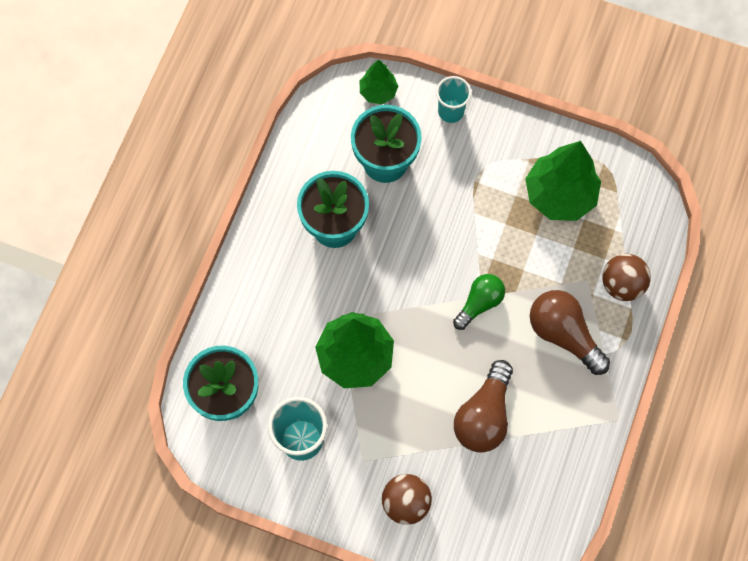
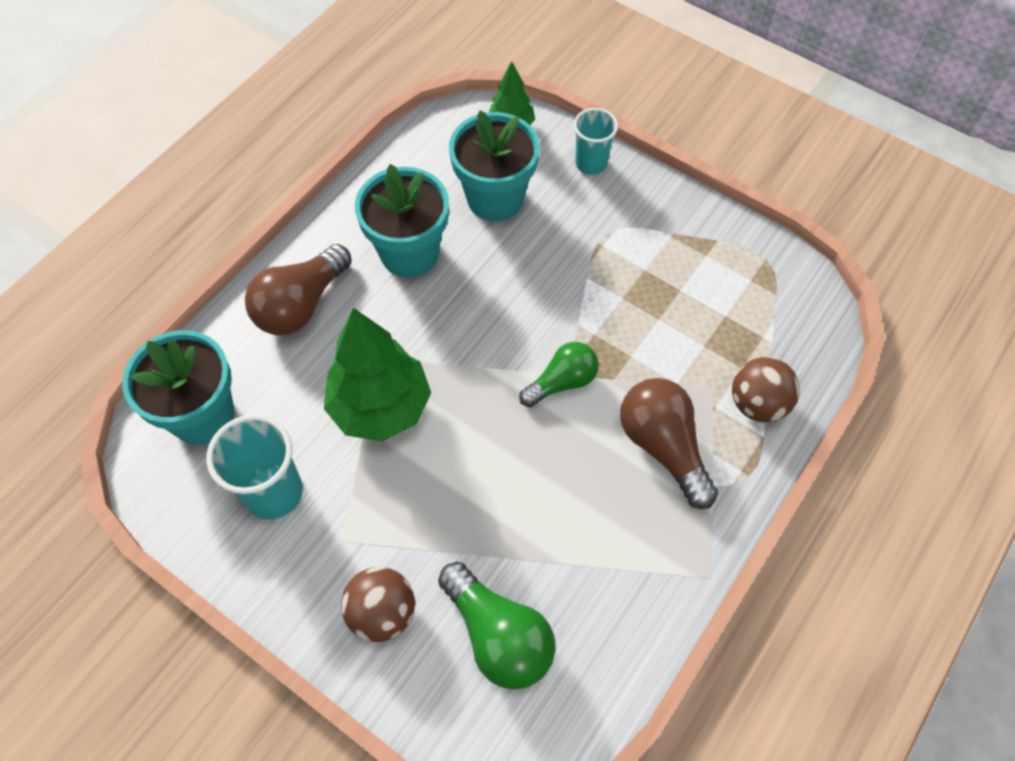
camera: 15 degrees right, 10 degrees down
(484, 415) = (526, 523): brown light bulb -> brown light bulb (301, 305)
(487, 496) = (498, 635): none -> green light bulb
(559, 195) = (701, 281): green tree -> none

